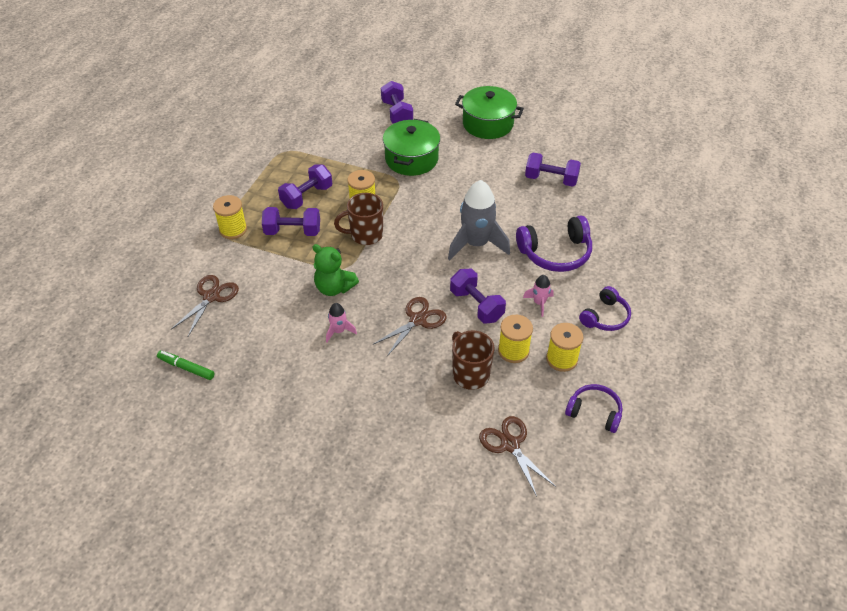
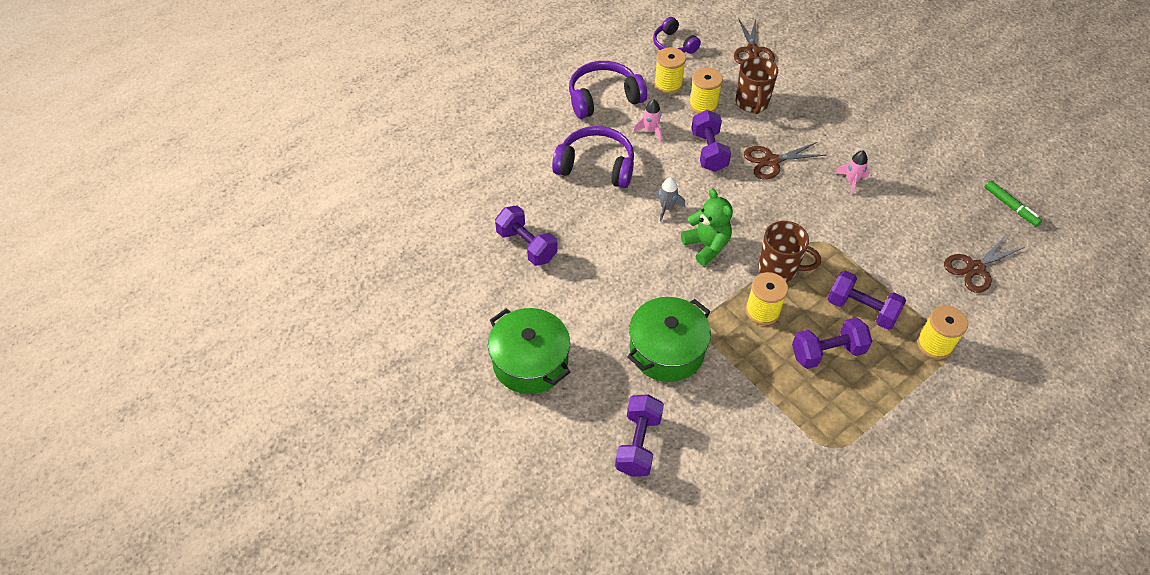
camera: 150 degrees left, 5 degrees up
(334, 288) = (839, 224): green teddy bear -> green teddy bear (706, 246)
(476, 244) = (666, 208): grey rocket -> grey rocket, size x0.47
(605, 317) = (603, 98): purple headphones -> purple headphones, size x1.57

